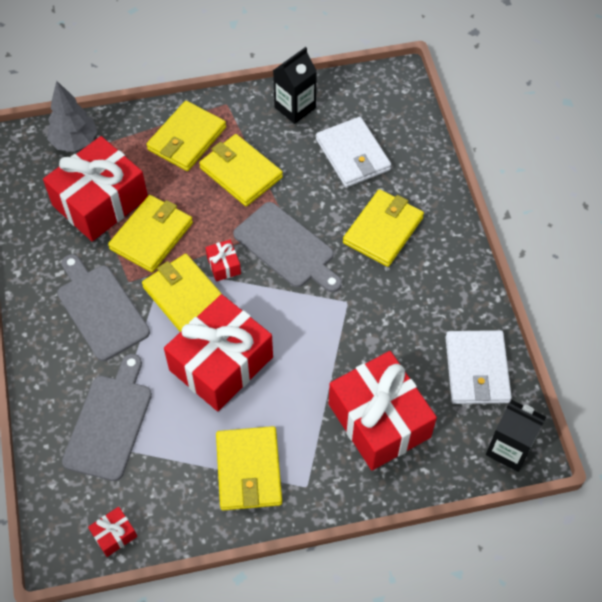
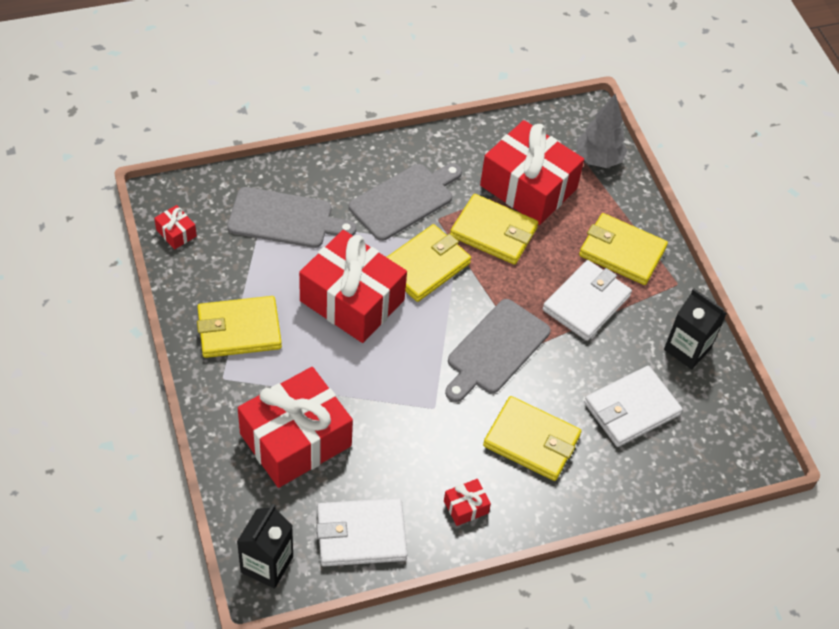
camera: 80 degrees right, 5 degrees down
(223, 265) = (466, 295): red gift -> red gift (466, 507)
(241, 172) = (586, 303): yellow wallet -> white wallet

